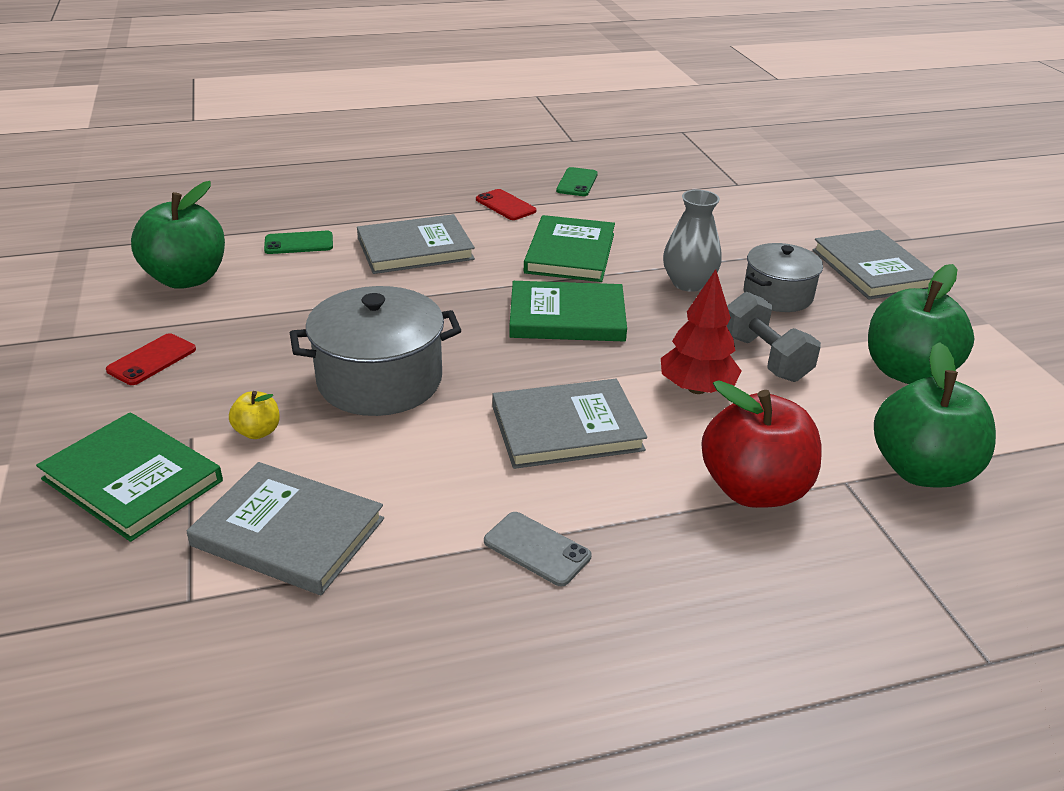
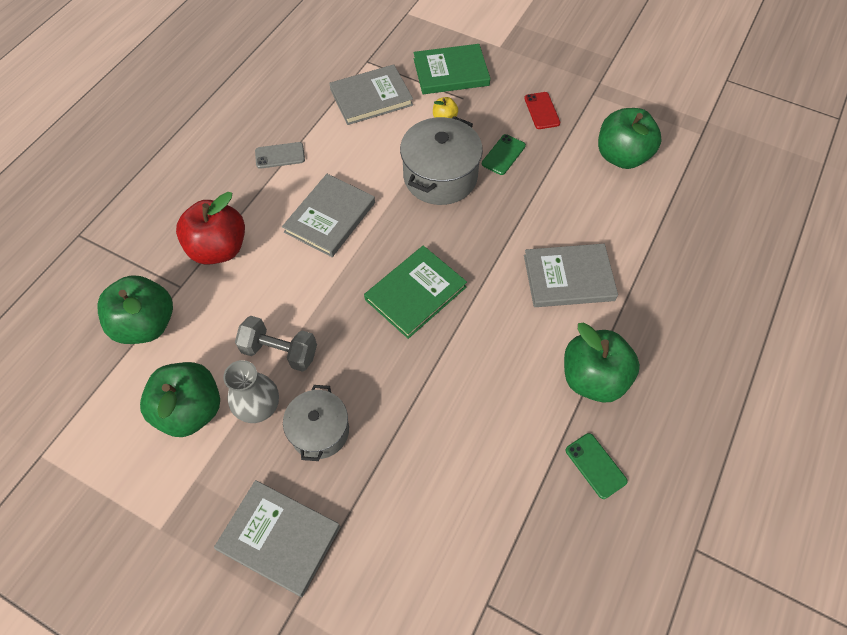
camera: 135 degrees right, 25 degrees up
(299, 243) = (628, 225): green phone -> green phone (503, 155)
(415, 249) = (568, 278): grey book -> grey book turned 60 degrees clockwise
(505, 205) = (593, 378): red phone -> green apple
(570, 253) = (485, 358): green book -> none
(688, 283) = (384, 392): grey vase -> grey vase (259, 407)
(697, 388) = (295, 293): red tree -> none

